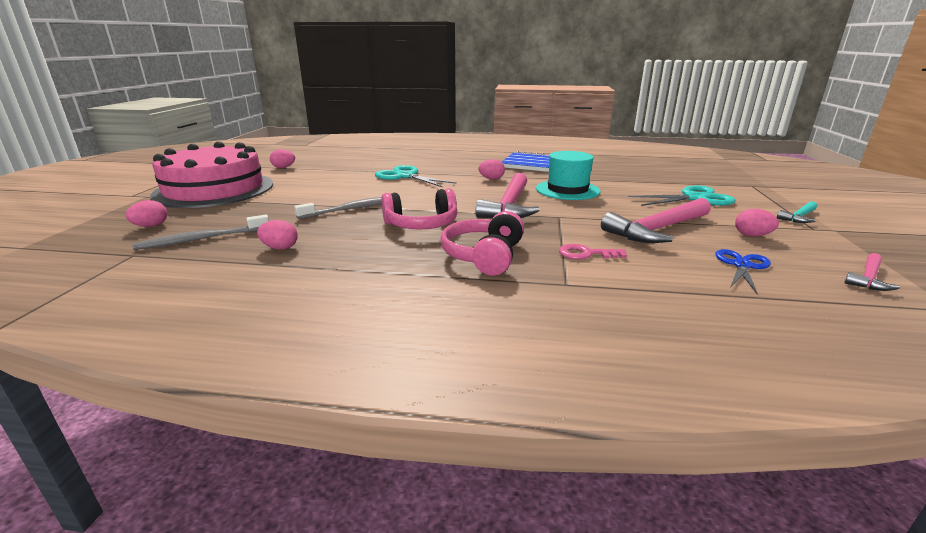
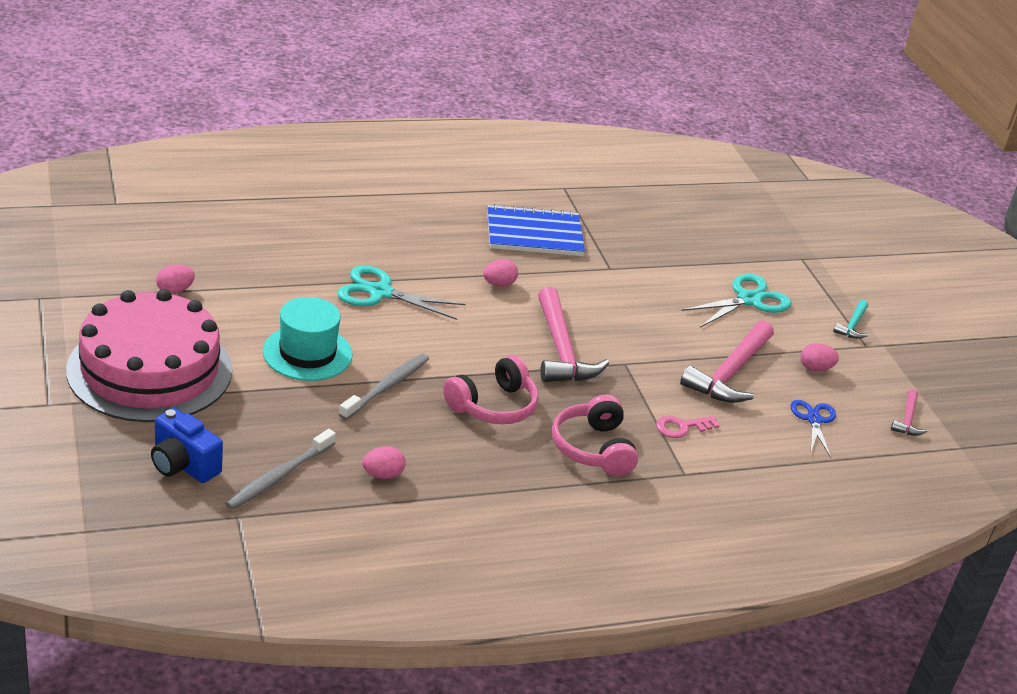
camera: 30 degrees left, 10 degrees up
(151, 226) = (183, 465): pink egg -> blue camera
(567, 190) = (606, 301): turquoise hat -> turquoise hat (307, 353)

